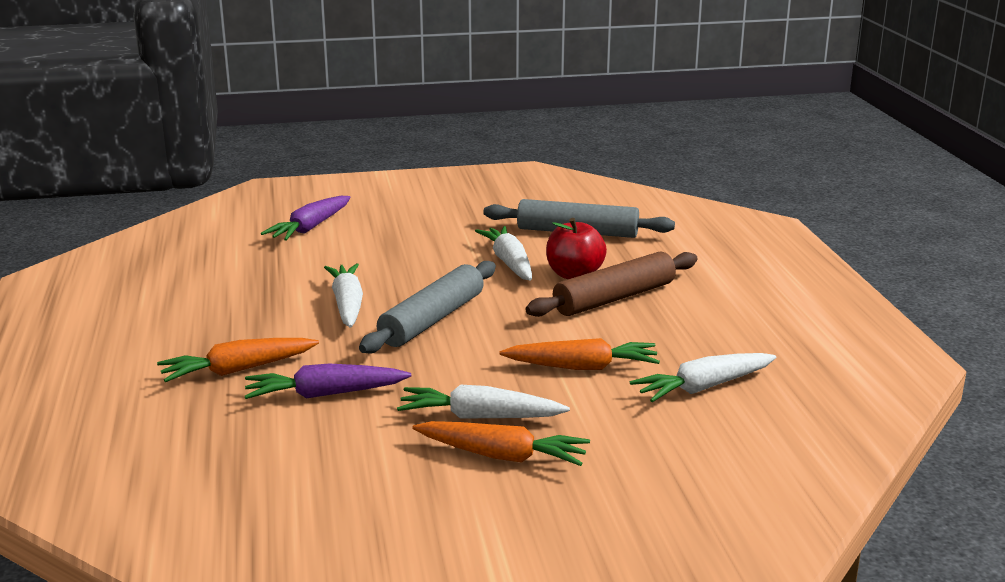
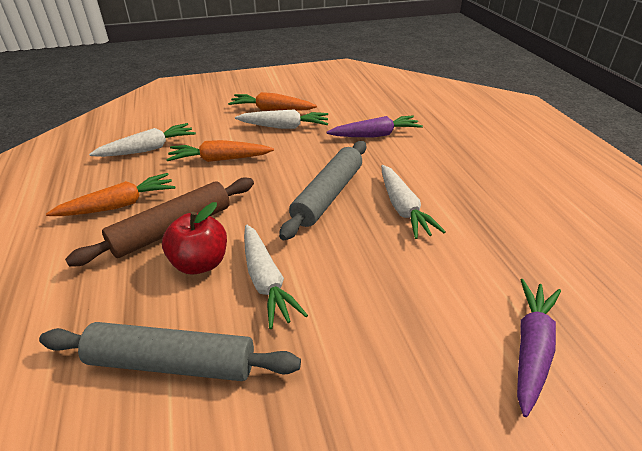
camera: 175 degrees right, 15 degrees up
(237, 370) = (438, 147): orange carrot -> orange carrot (119, 205)

